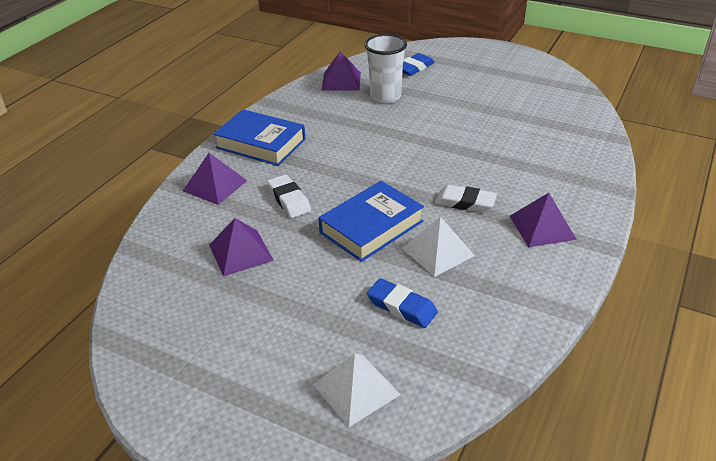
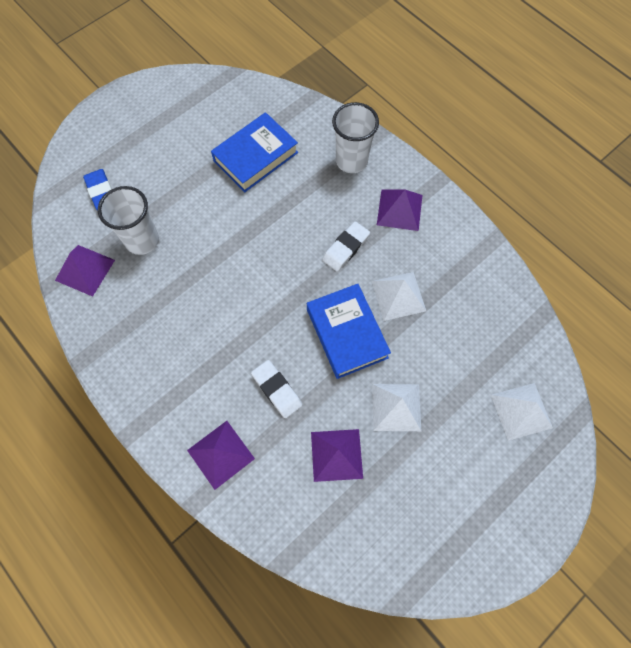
camera: 70 degrees left, 30 degrees up
(260, 144) = (166, 389): blue book -> blue book (256, 157)
(289, 199) = (277, 390): white eraser -> white eraser turned 60 degrees clockwise
(309, 281) = (396, 407): none -> white pyramid
(402, 307) = (450, 348): blue eraser -> none
(569, 181) = (351, 161): none -> white cup

